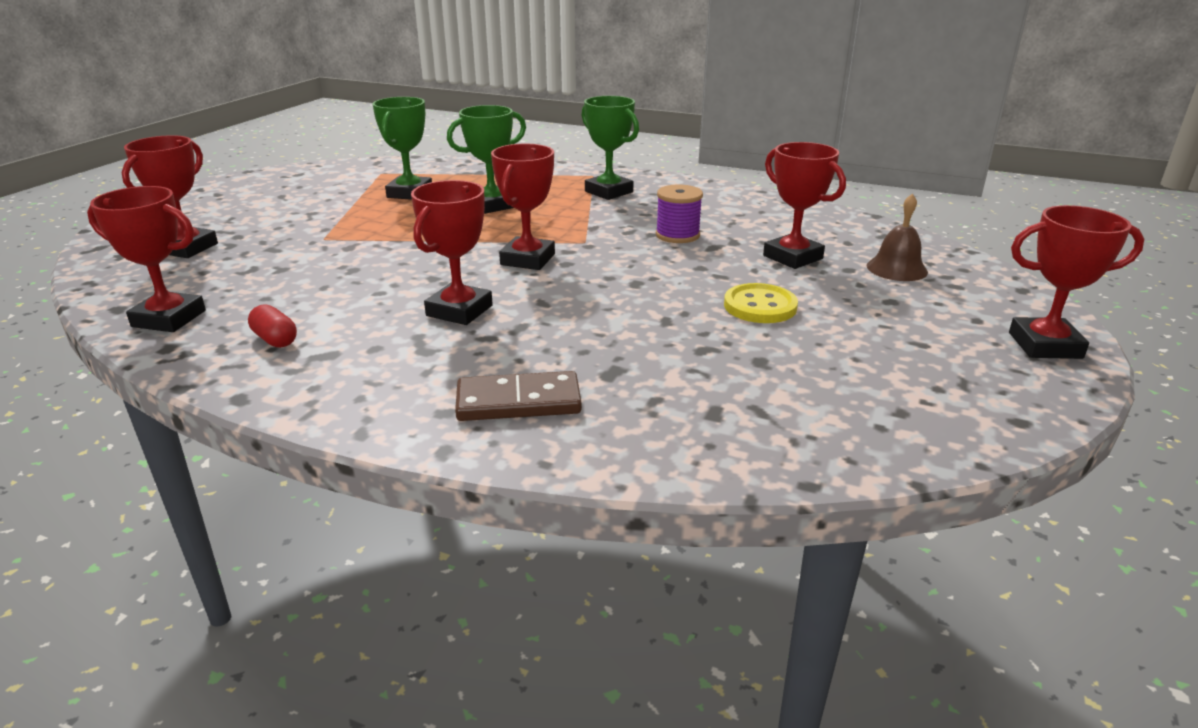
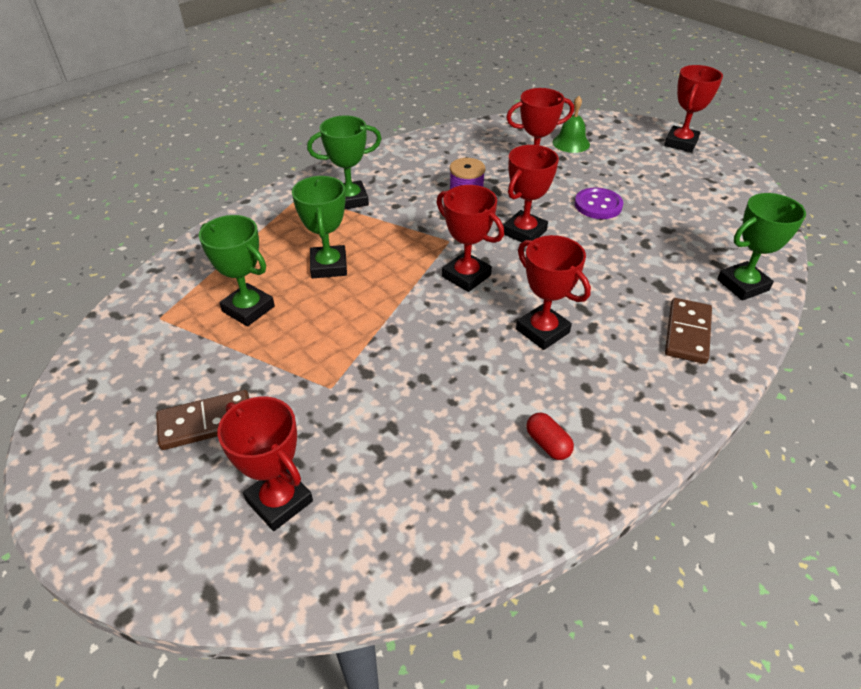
camera: 65 degrees left, 15 degrees up
(169, 319) = (468, 519): red trophy -> red trophy (524, 232)
(267, 210) = (206, 422): none -> brown domino
(275, 339) = (547, 444): red capsule -> red capsule turned 75 degrees clockwise
(676, 438) = (742, 285): none -> green trophy
(760, 306) = (598, 205): yellow button -> purple button
(896, 268) = (571, 143): brown bell -> green bell

